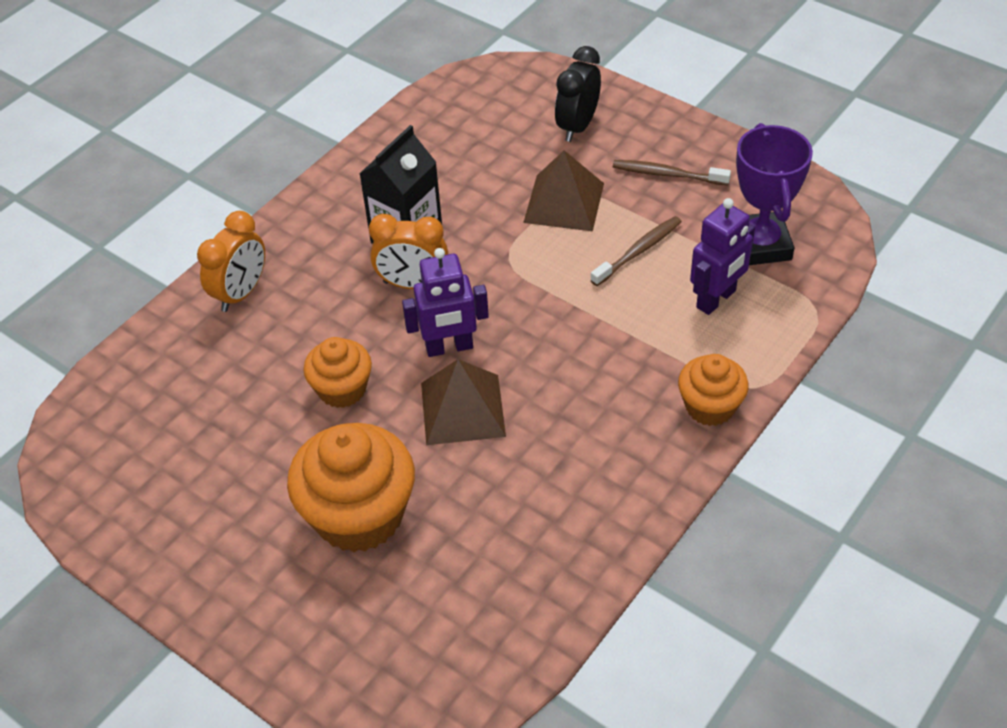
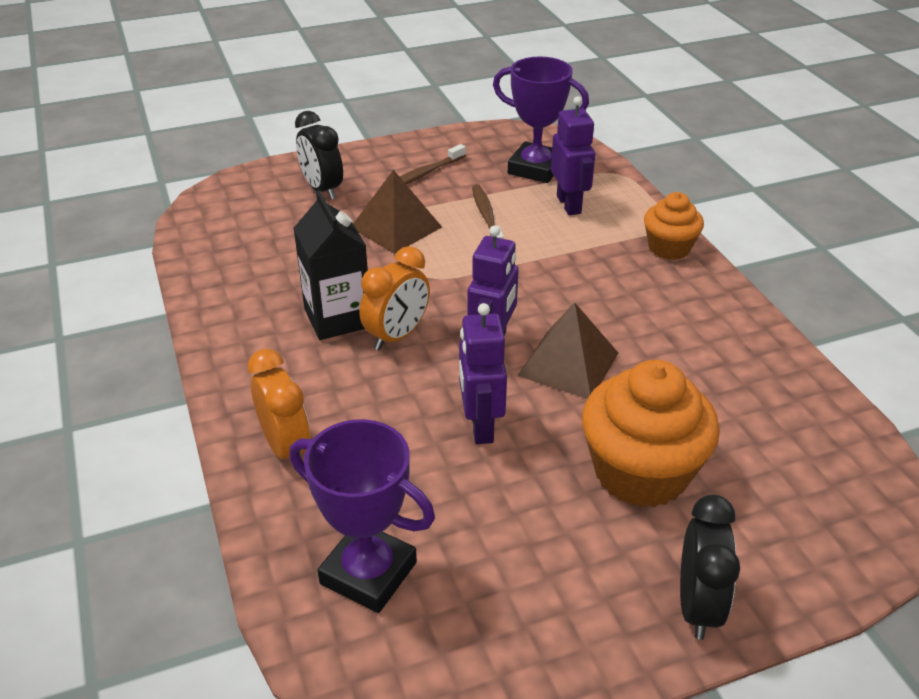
camera: 60 degrees left, 10 degrees down
(153, 402) = (368, 573): none -> purple trophy
(236, 608) = (697, 606): none -> black clock
(342, 389) = (480, 426): orange cupcake -> purple robot

